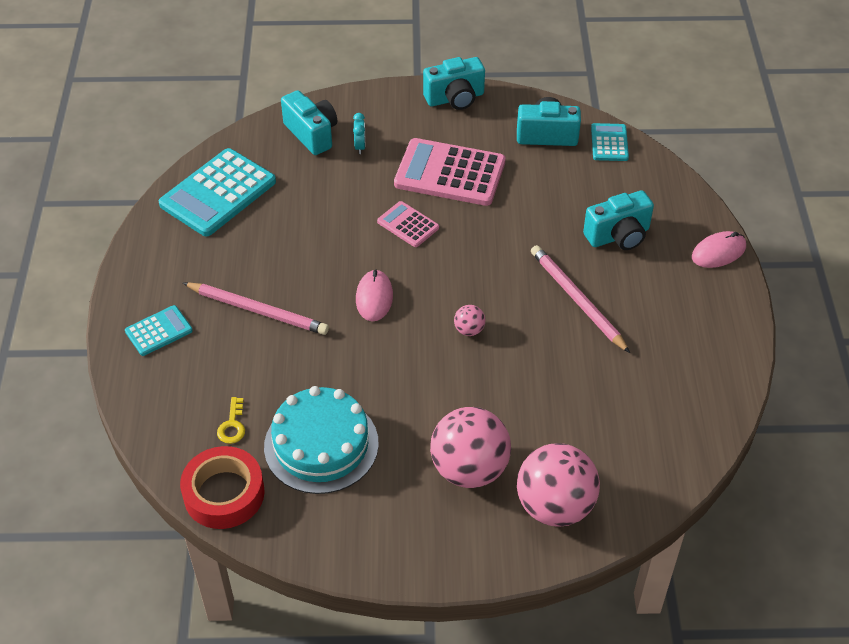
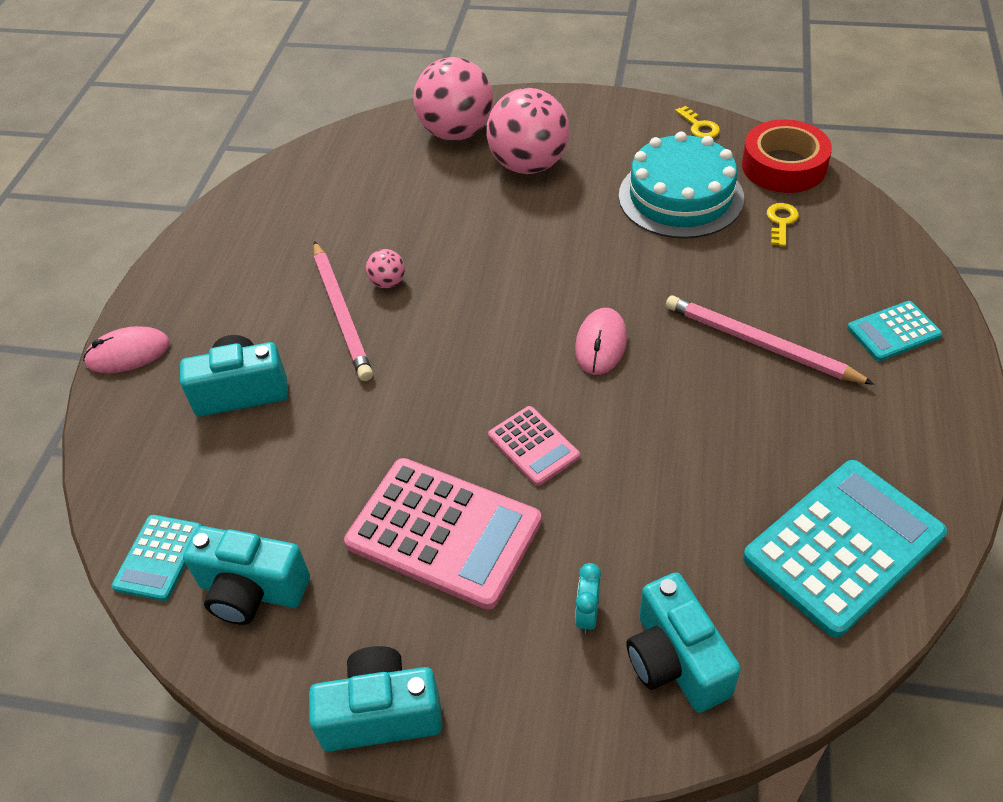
camera: 165 degrees left, 0 degrees up
(305, 541) = (699, 127): none -> yellow key
(469, 330) = (488, 292): pink ball -> pink ball (388, 282)

